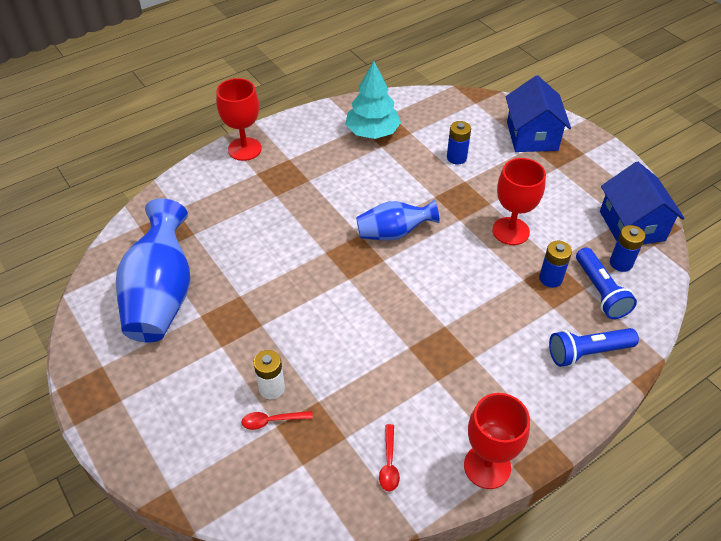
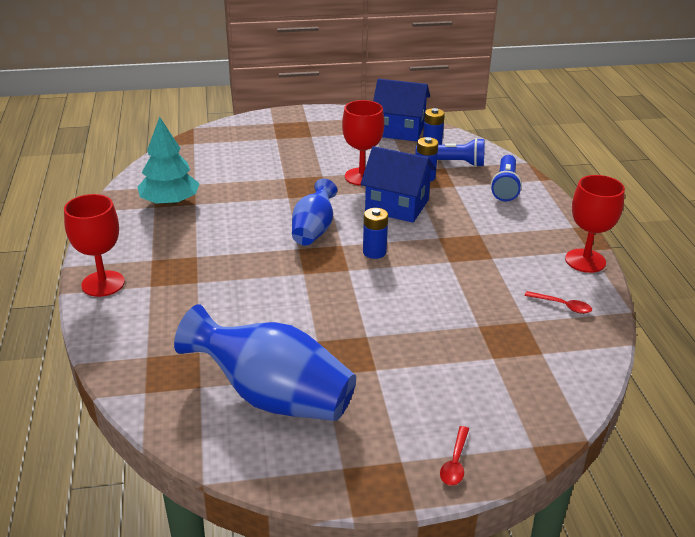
camera: 65 degrees left, 15 degrees down
(271, 388) = (448, 349): white battery -> none
(272, 421) = (486, 359): red spoon -> red spoon (455, 462)
(456, 158) = (252, 173): blue battery -> blue battery (374, 252)
(532, 136) = (264, 133): blue house -> blue house (397, 205)

